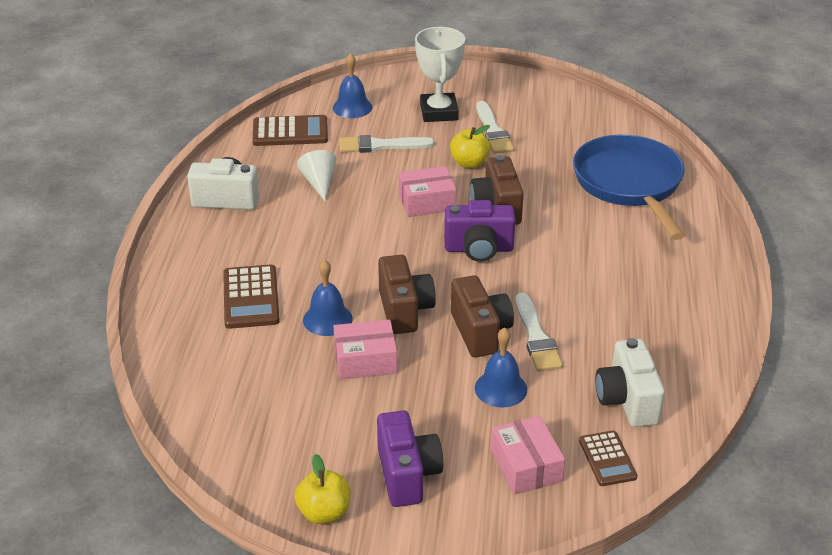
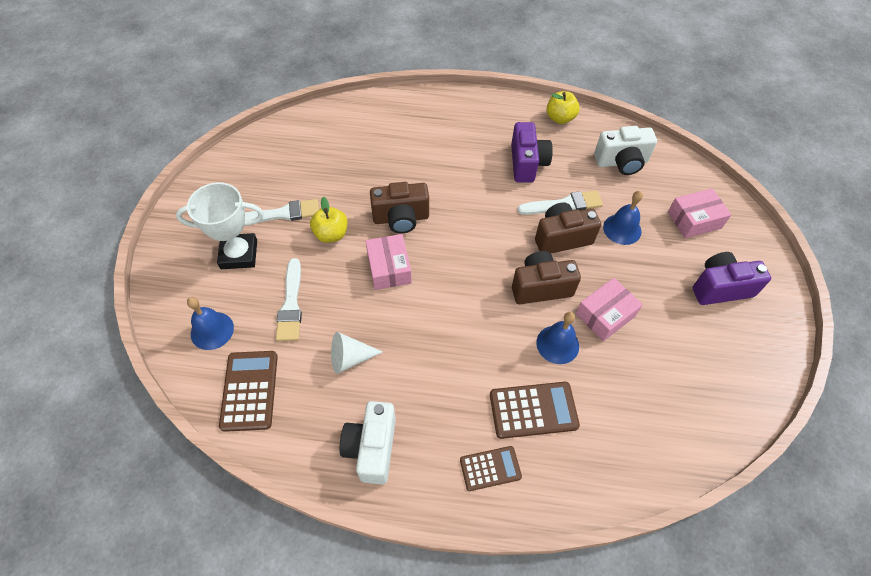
camera: 90 degrees left, 20 degrees up
(324, 512) = (770, 340): yellow apple -> yellow apple (560, 118)
(365, 360) = (605, 315): pink box -> pink box turned 60 degrees clockwise
(479, 249) = (458, 233): purple camera -> purple camera (527, 163)
(607, 459) = (677, 178): brown calculator -> brown calculator (490, 468)
(629, 184) = (374, 133): blue pan -> none

